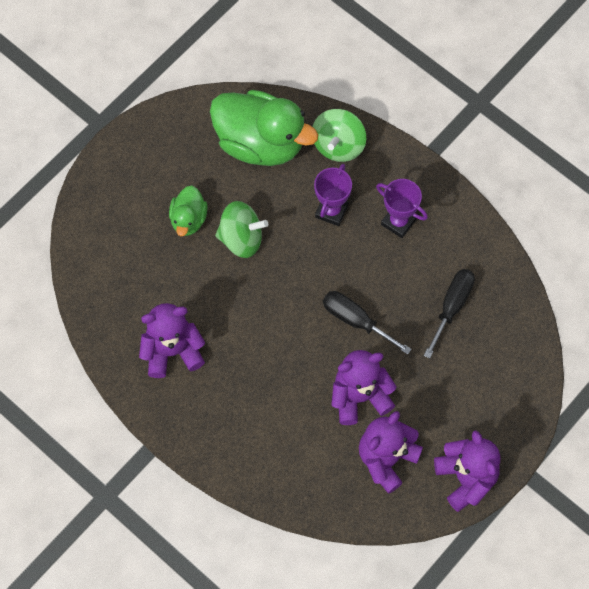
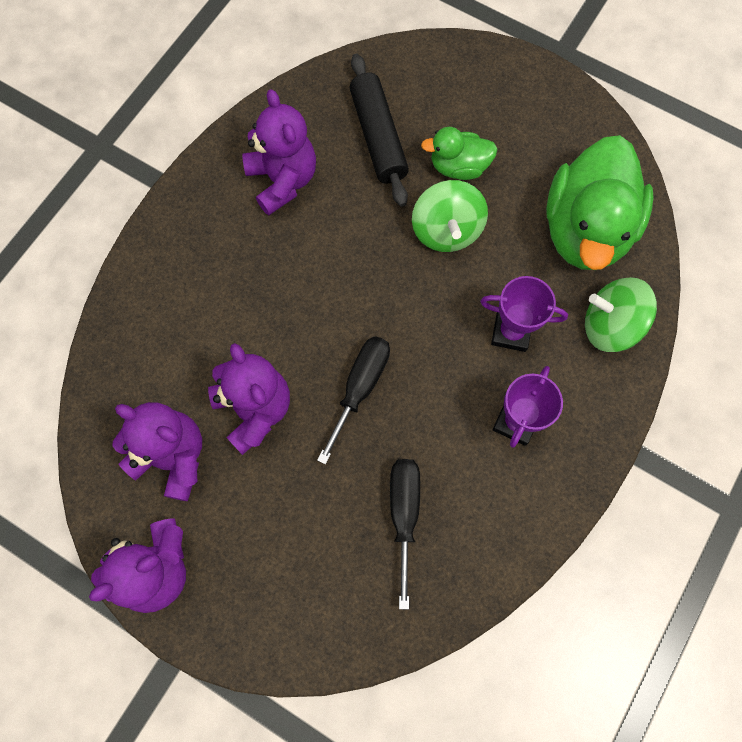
camera: 80 degrees right, 5 degrees up
(148, 273) = (378, 137): none -> black rolling pin
(452, 307) = (404, 514): black screwdriver -> black screwdriver turned 105 degrees counterclockwise

